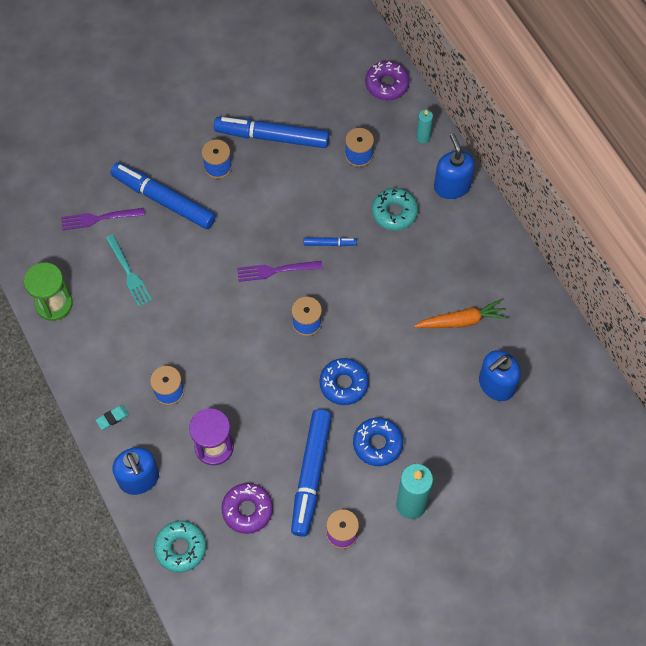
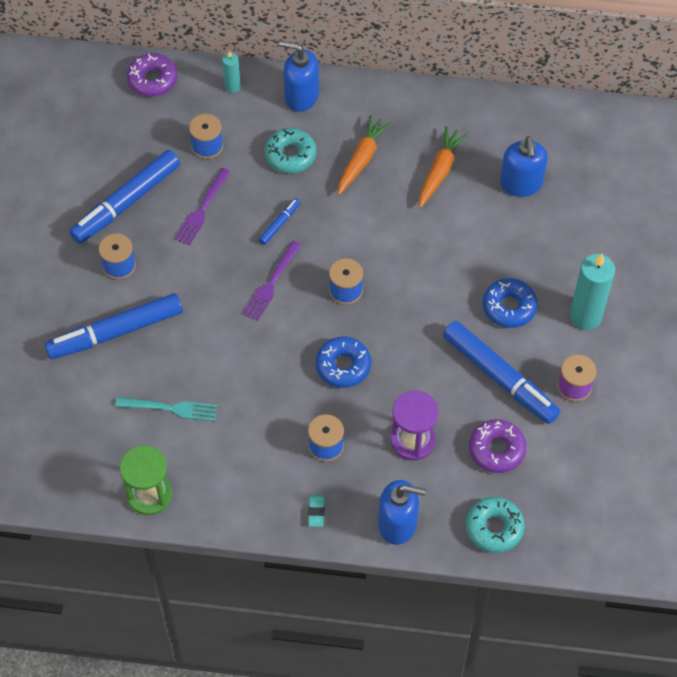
camera: 55 degrees left, 5 degrees down
(99, 218) = (87, 400): purple fork -> purple fork (202, 209)
(344, 384) = (430, 298): blue donut -> blue donut (343, 366)
(429, 261) = (361, 159): none -> orange carrot

